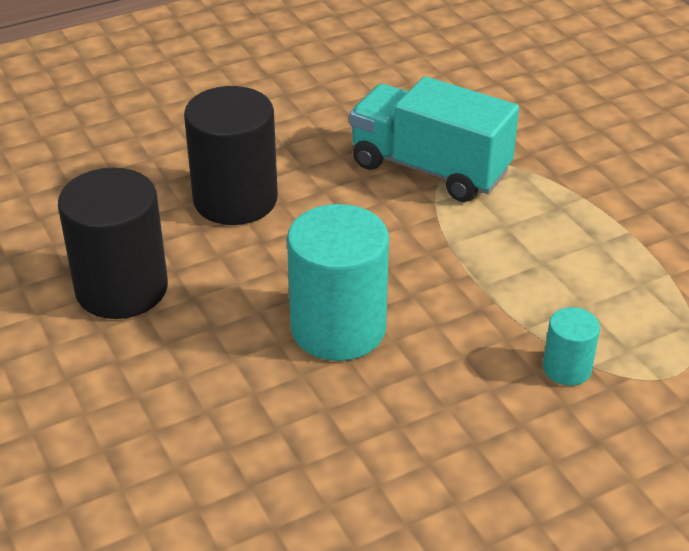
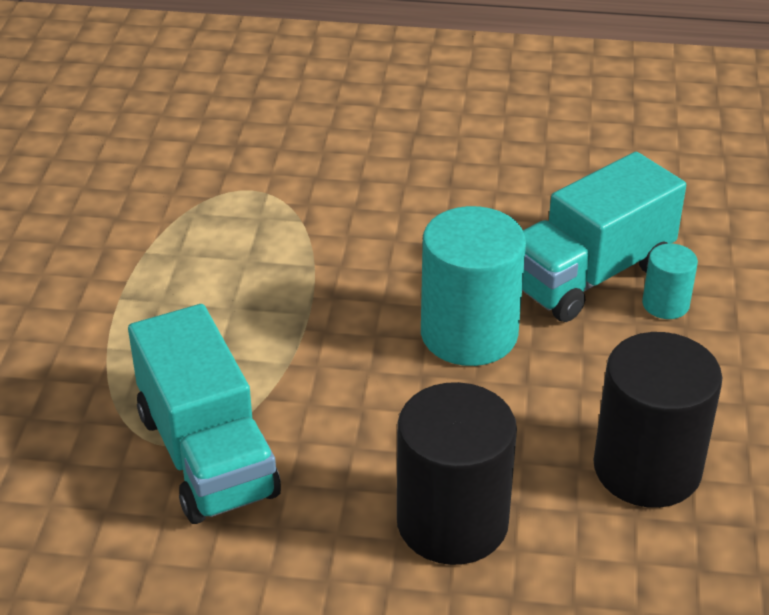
camera: 145 degrees left, 0 degrees up
(280, 440) = (589, 275): none -> turquoise truck
(567, 369) = (322, 225): turquoise cylinder -> turquoise cylinder (665, 304)

